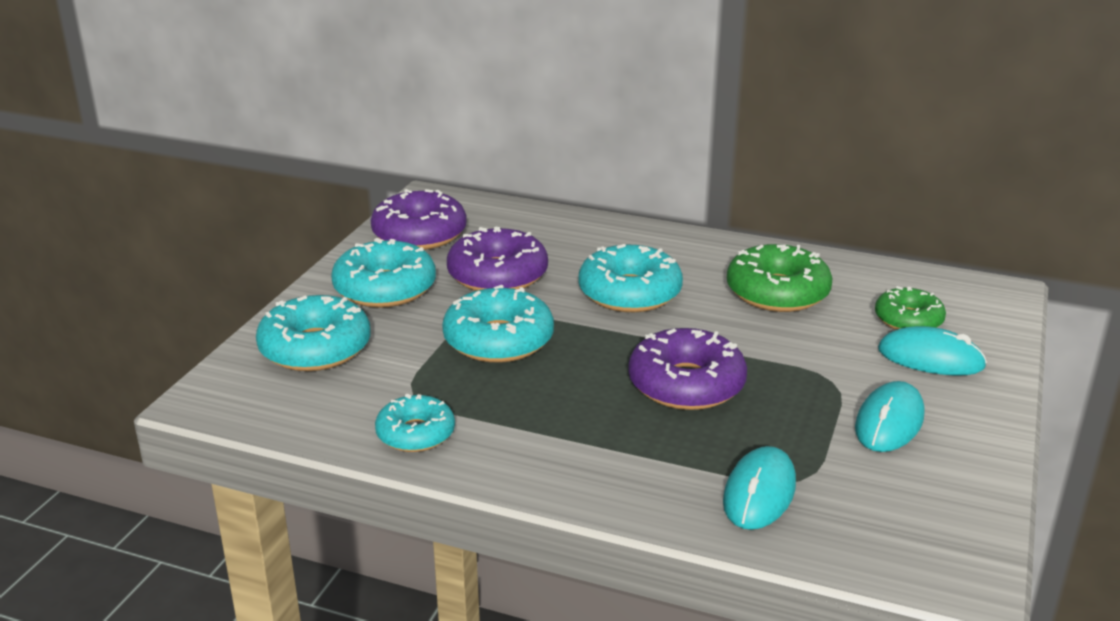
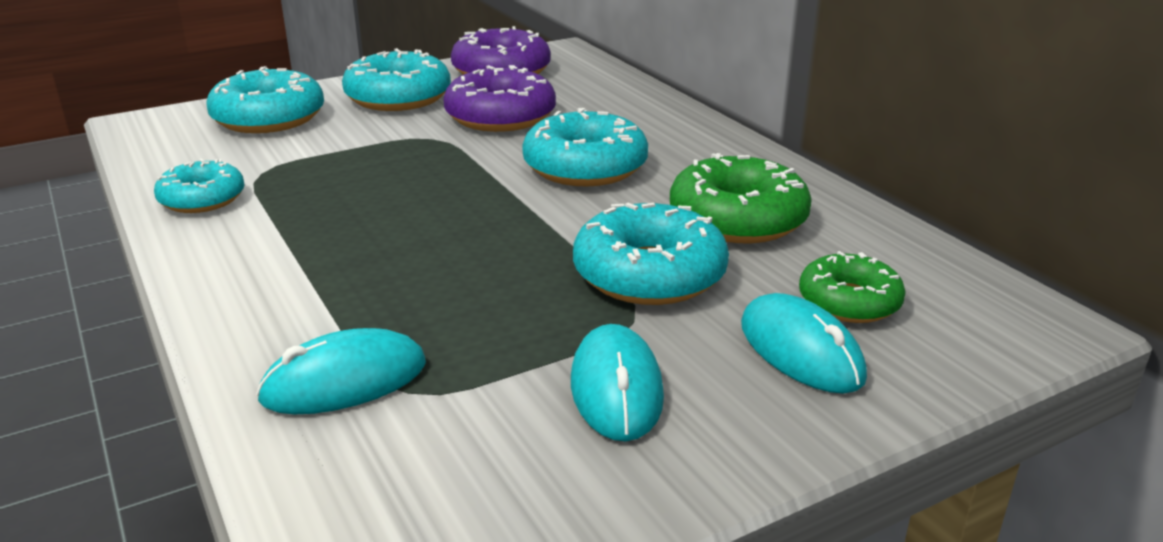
camera: 40 degrees right, 0 degrees up
(498, 340) = (401, 160): turquoise donut -> turquoise donut (649, 274)
(686, 384) = (480, 257): purple donut -> none
(889, 422) = (616, 388): turquoise mouse -> turquoise mouse turned 75 degrees counterclockwise

